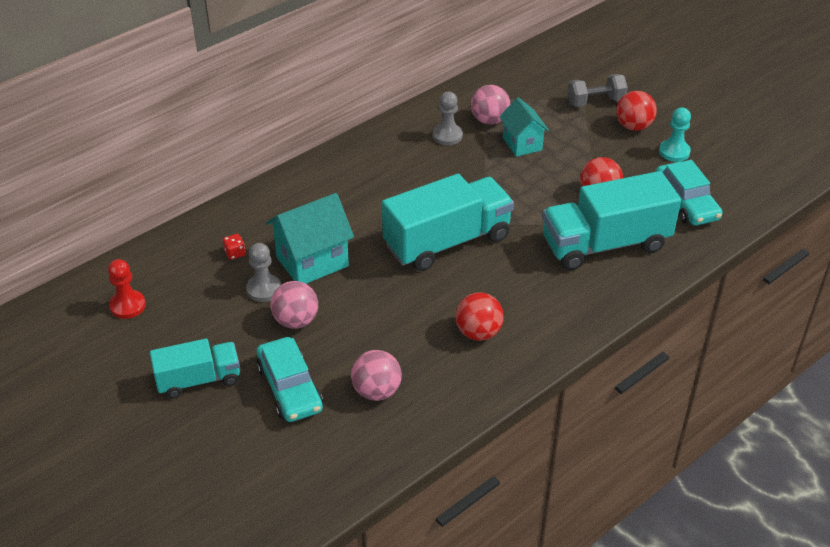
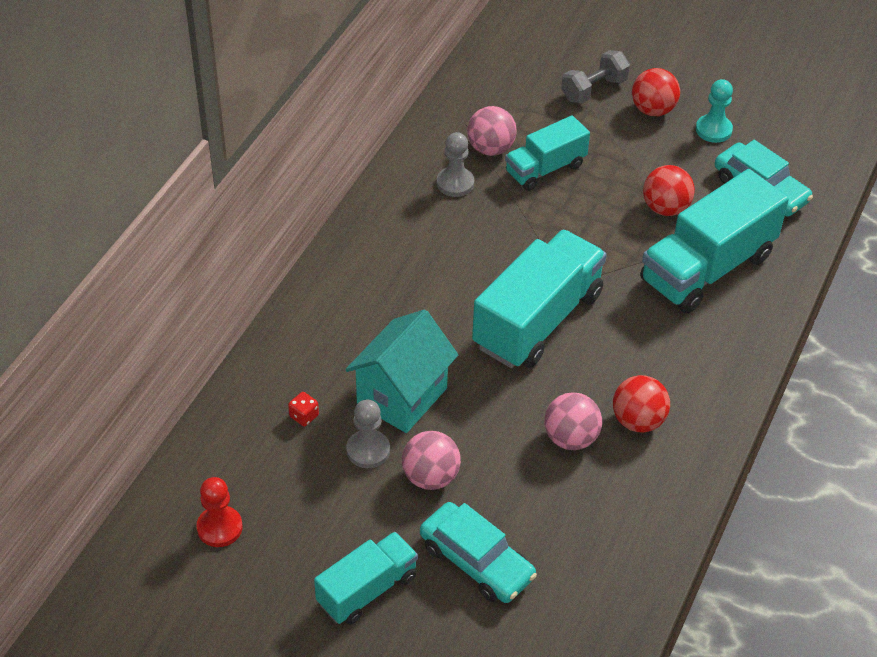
camera: 25 degrees left, 5 degrees up
(376, 391) = (573, 530): pink ball -> pink ball (570, 438)
(522, 144) = (545, 169): turquoise house -> turquoise truck

